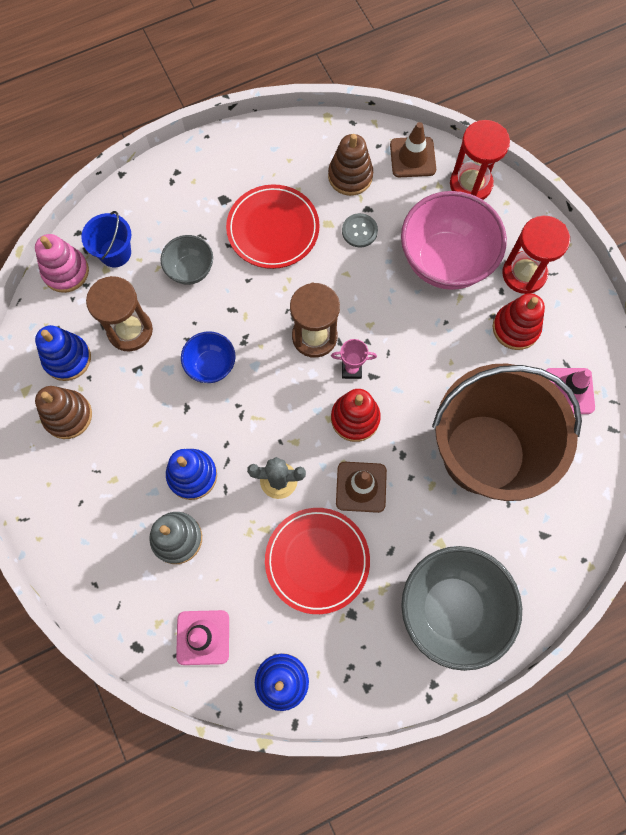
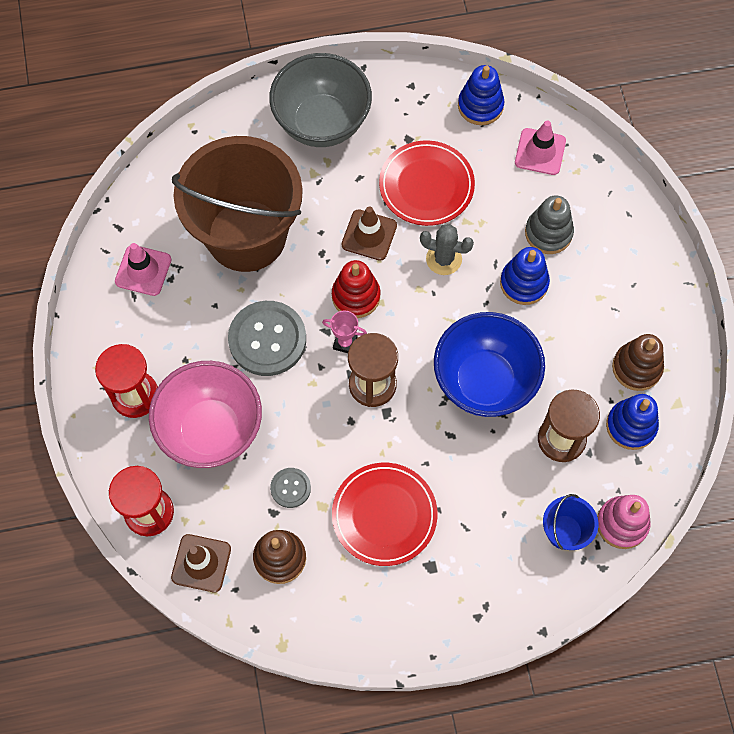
camera: 165 degrees left, 5 degrees down
(190, 270) = (485, 490): grey bowl -> none
(211, 365) = (484, 381): blue bowl -> blue bowl, size x1.95
(425, 354) = (267, 339): none -> grey button
(515, 328) = (167, 342): red stacking toy -> none

